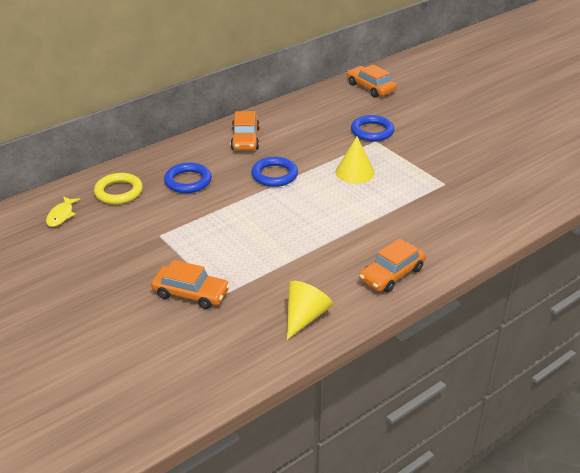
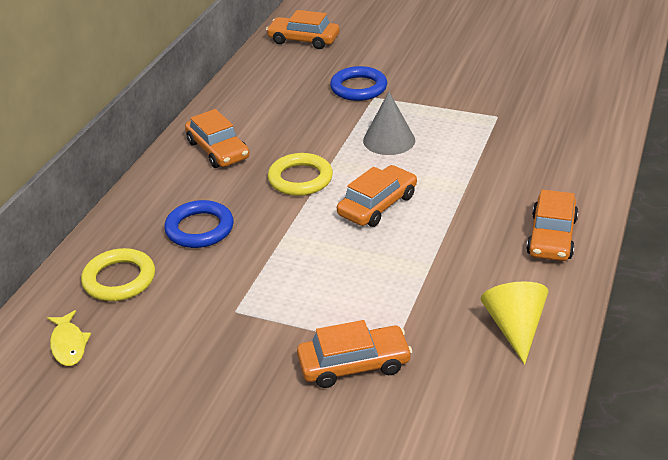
camera: 30 degrees left, 0 degrees up
(274, 175) = (300, 179): blue ring -> yellow ring
(303, 209) = (377, 205): none -> orange car
(354, 172) = (389, 140): yellow cone -> grey cone

